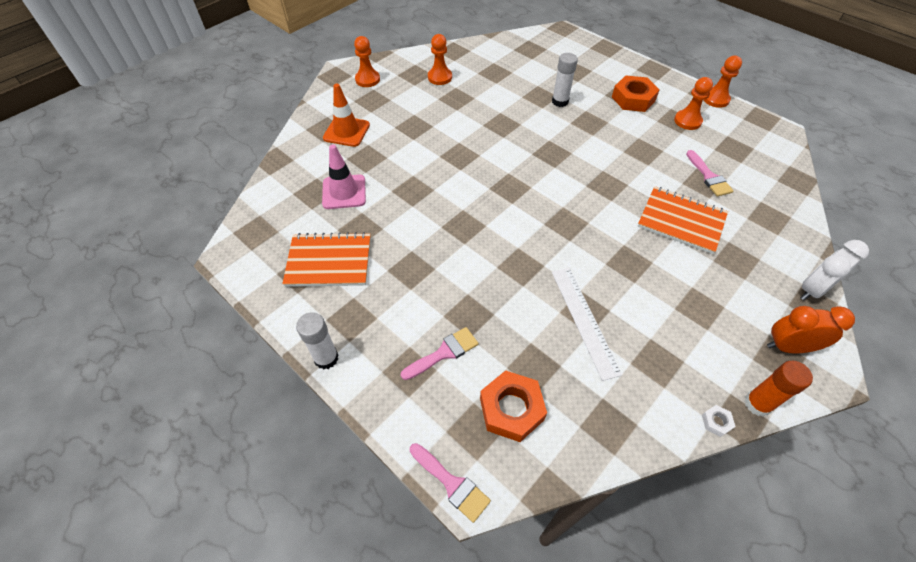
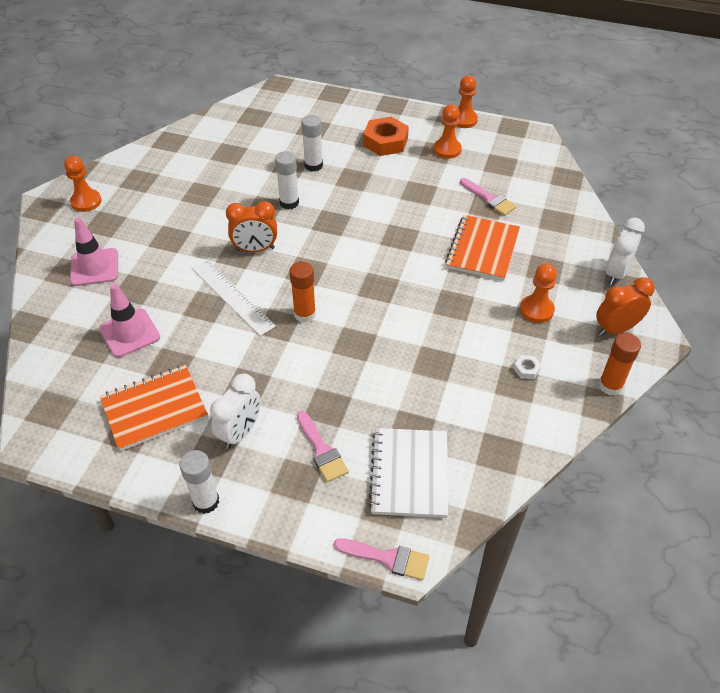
camera: 25 degrees left, 5 degrees down
(346, 131) = (94, 267): orange traffic cone -> pink traffic cone
(385, 308) = (240, 432): none -> white clock
(440, 77) = (170, 176): orange pawn -> orange pawn (536, 310)
(444, 353) = (321, 450): pink brush -> pink brush turned 120 degrees clockwise
(476, 156) = (255, 249): none -> orange clock
(490, 225) = (305, 314): none -> orange glue stick
(511, 409) = (409, 474): orange nut -> white notebook
(524, 126) = (289, 203): none -> white glue stick
(584, 320) = (437, 371): white ruler -> white ruler (232, 296)
(681, 221) = (482, 249): orange notebook -> orange notebook turned 75 degrees counterclockwise
(716, 422) = (584, 413): white nut -> white nut (526, 369)

